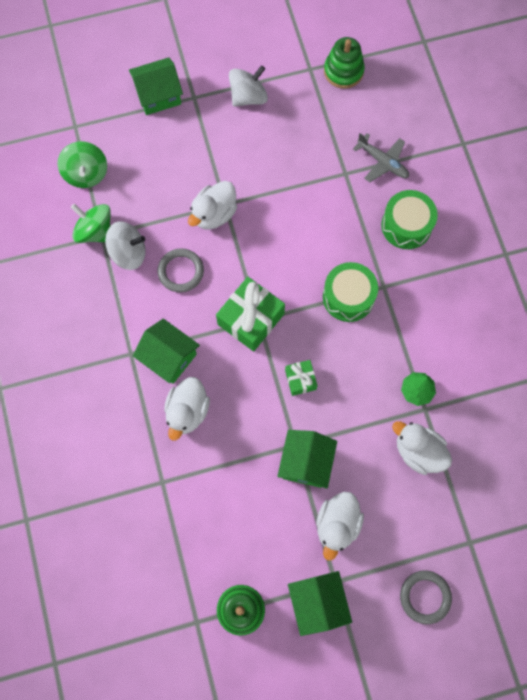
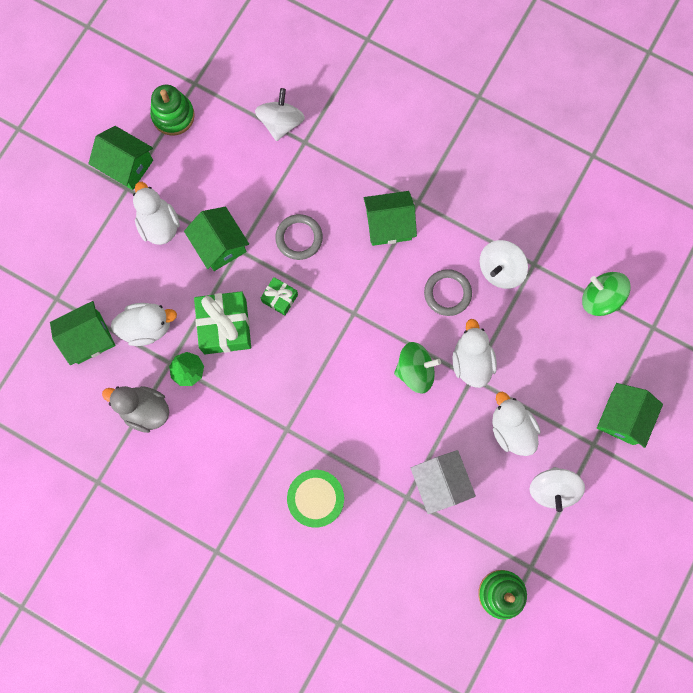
camera: 135 degrees right, 5 degrees up
(95, 231) = (542, 262): green spinning top -> green spinning top (415, 371)
(164, 516) = (281, 123): none -> white spinning top
(187, 411) = (336, 201): white duck -> white duck (511, 429)
(251, 319) = (360, 308): green gift -> green gift (225, 326)
(315, 162) = (440, 483): none -> white house
(348, 297) = (305, 394): green drum -> none
(382, 162) = (387, 538): grey plane -> none
(425, 597) = (57, 234): grey ring -> grey ring (299, 238)
(470, 486) = (89, 338): none -> green house
(473, 392) = (145, 410): none -> grey duck

